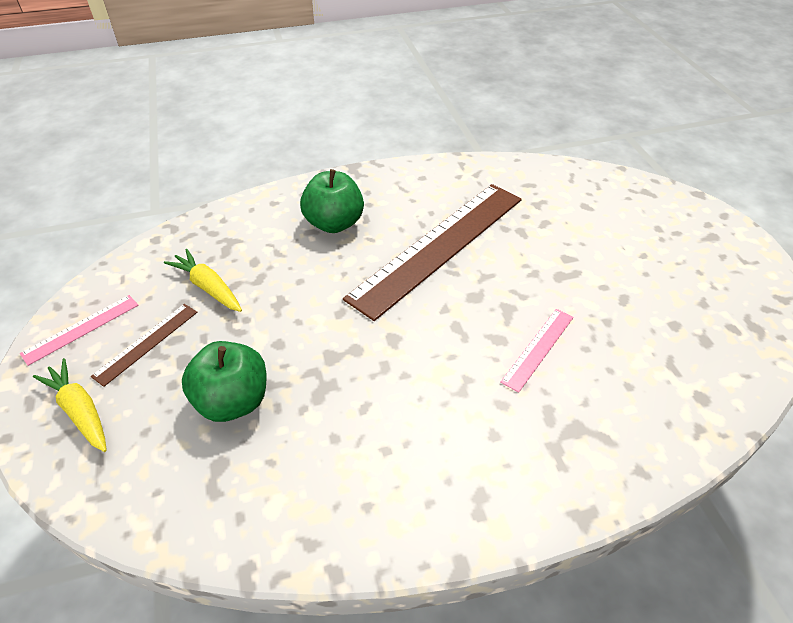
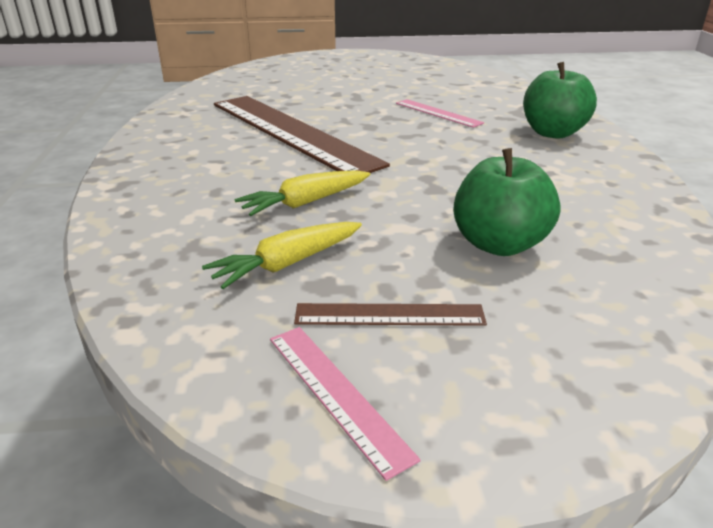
camera: 80 degrees left, 15 degrees down
(80, 411) = (525, 373): yellow carrot -> yellow carrot (305, 202)
(146, 343) = (389, 315): brown ruler -> brown ruler turned 45 degrees counterclockwise
(334, 223) = (211, 177): green apple -> green apple (552, 133)

